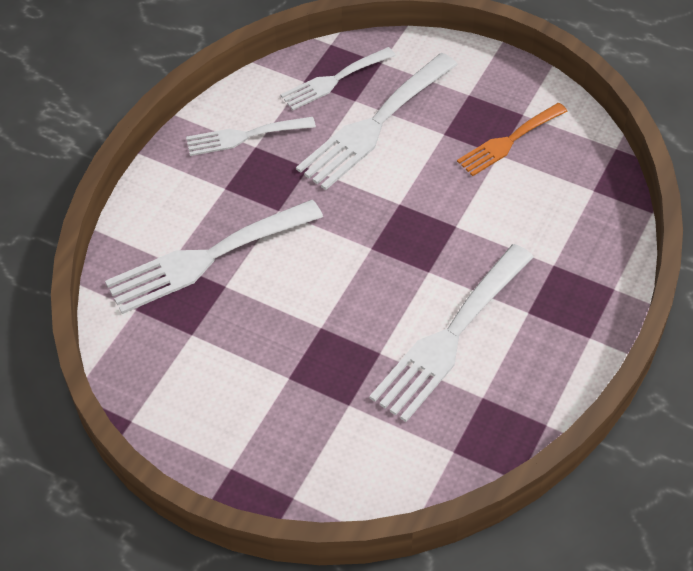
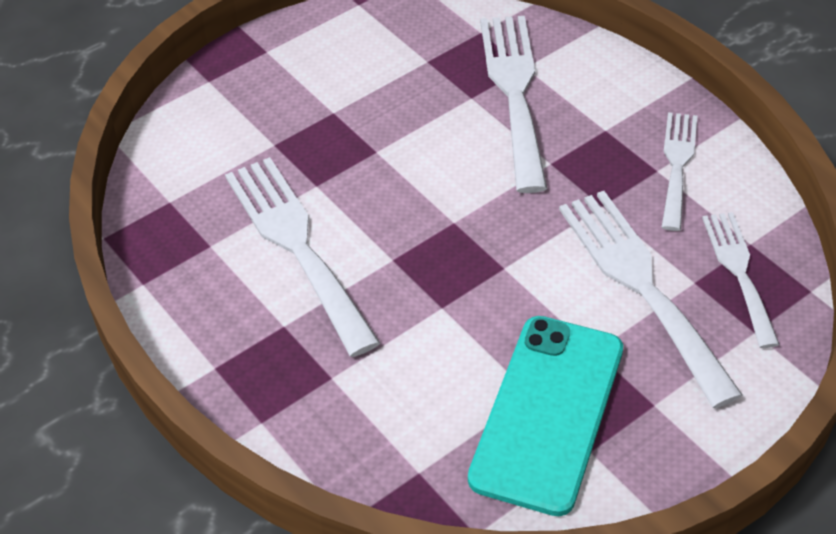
camera: 115 degrees right, 5 degrees down
(508, 141) = (548, 413): orange fork -> turquoise phone

